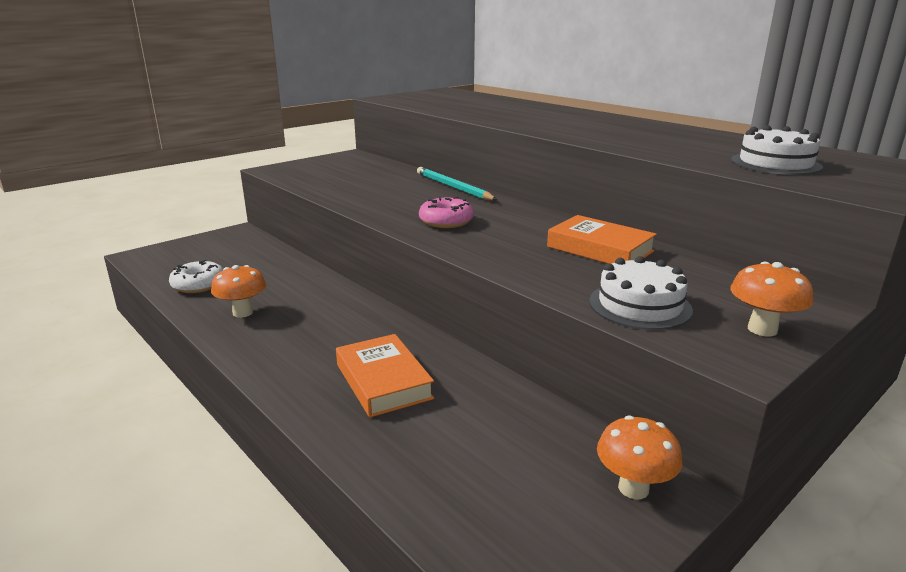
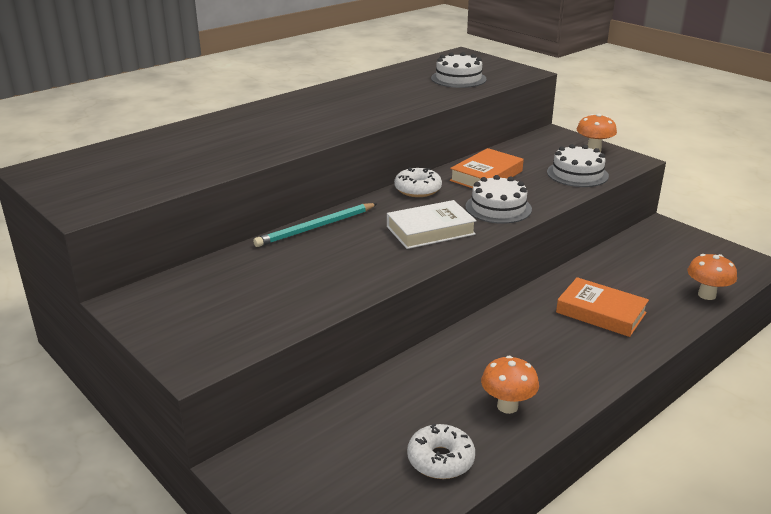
camera: 90 degrees left, 5 degrees up
(383, 381) = (601, 312): orange book -> orange book turned 60 degrees clockwise
(446, 221) = (430, 230): pink donut -> white book
(505, 251) = (498, 208): none -> white cake
(545, 218) = (417, 189): none -> white donut
(633, 488) = (665, 235): orange mushroom -> orange mushroom (706, 295)

